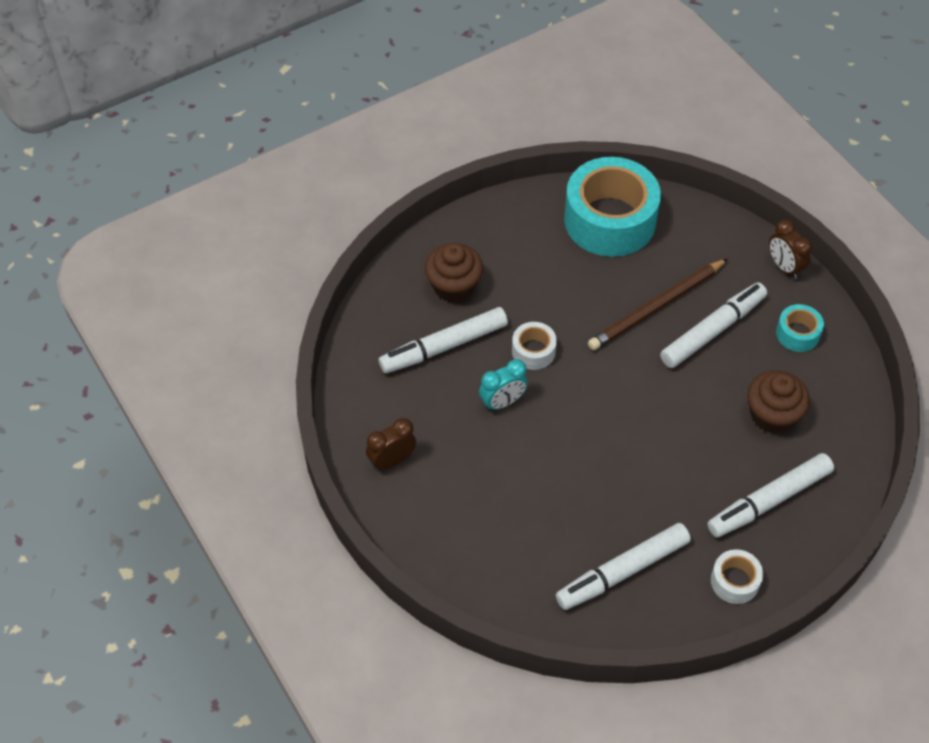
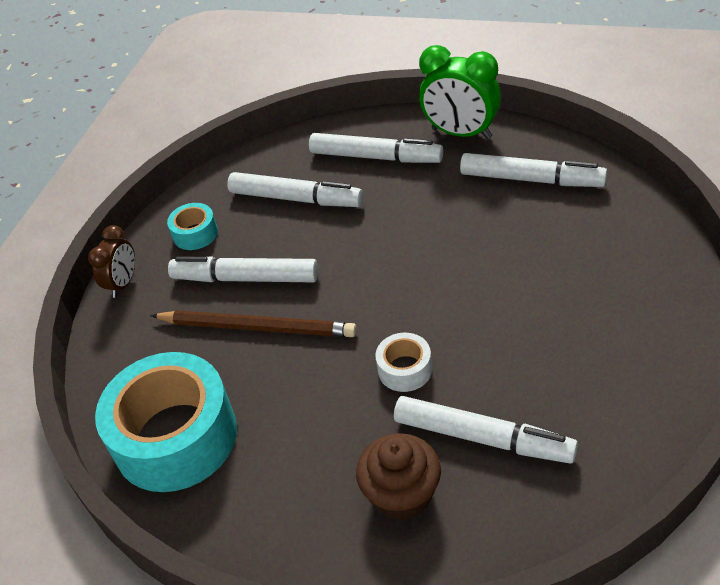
camera: 125 degrees left, 10 degrees down
(392, 461) = (645, 369): brown clock -> none
(502, 402) = (485, 347): turquoise clock -> none
(734, 581) = (461, 133): white tape -> green clock
(772, 415) = (296, 199): brown cupcake -> white marker

